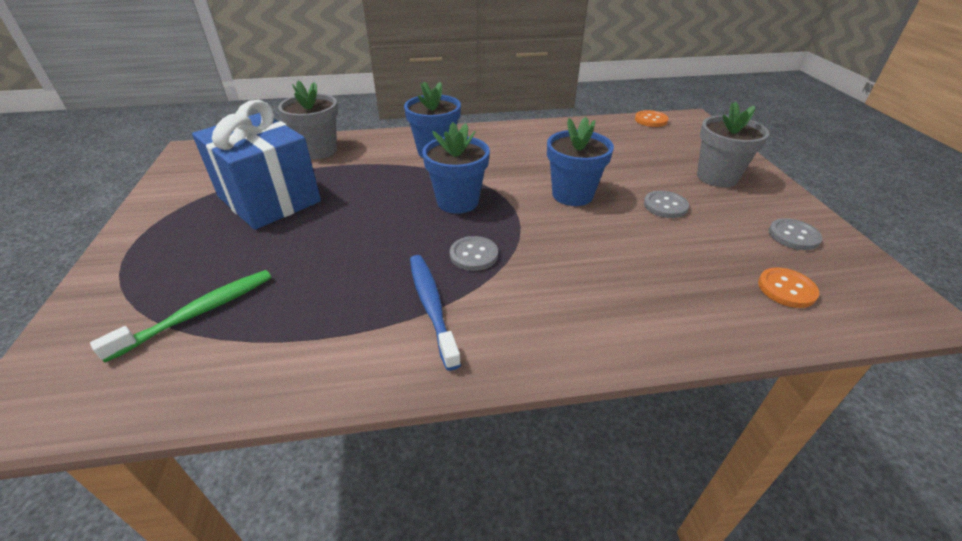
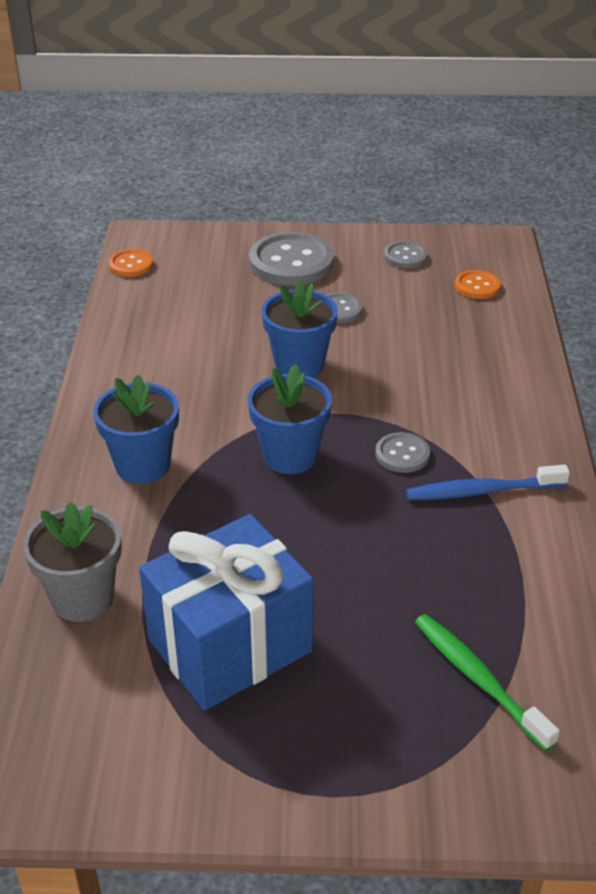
camera: 80 degrees left, 0 degrees up
(717, 177) = (291, 262): grey flower pot -> grey button

